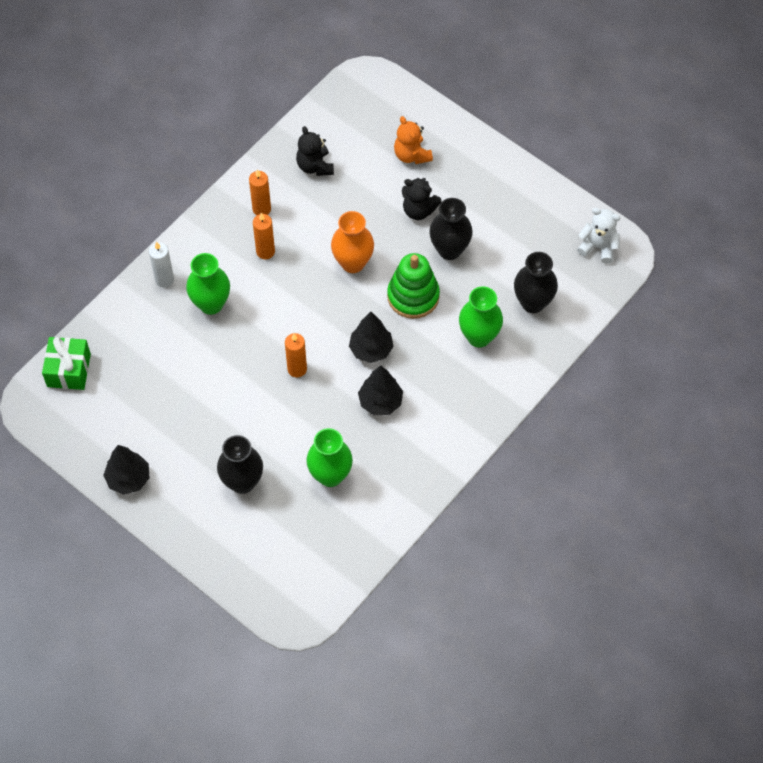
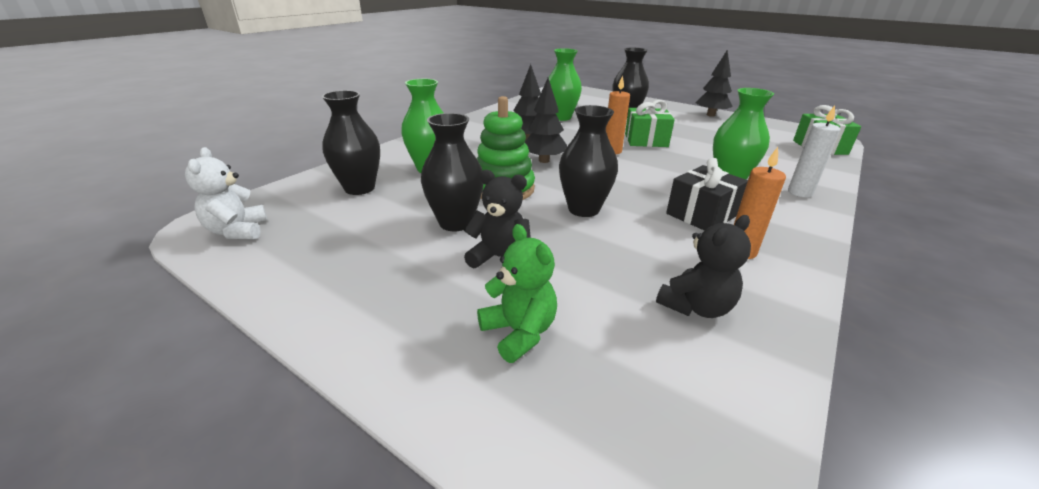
camera: 175 degrees right, 30 degrees down
(250, 396) = (646, 140): none -> green gift
(265, 251) = (701, 215): orange candle -> black gift
(315, 166) = (696, 307): black teddy bear -> black teddy bear turned 75 degrees clockwise
(353, 263) = (583, 209): orange vase -> black vase
(411, 155) = (519, 332): orange teddy bear -> green teddy bear
(598, 247) = (238, 231): white teddy bear -> white teddy bear turned 60 degrees clockwise

